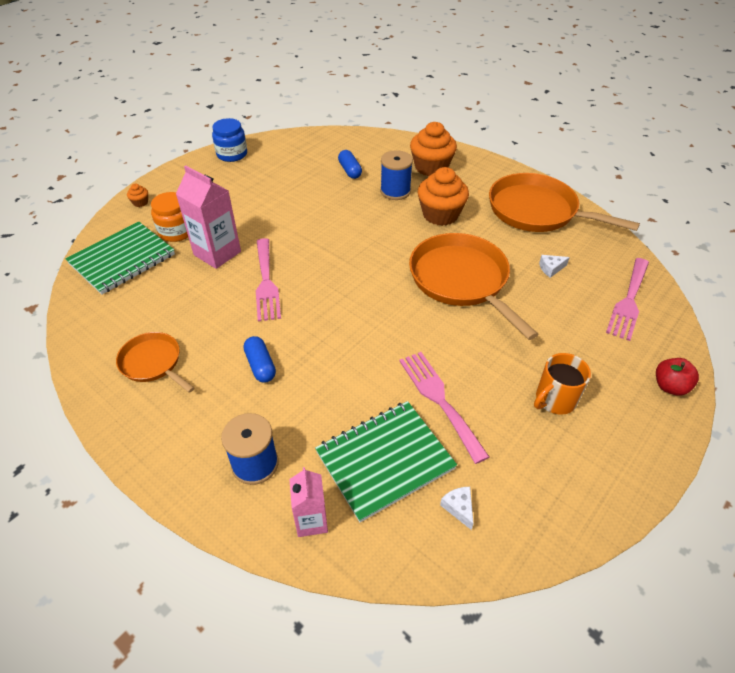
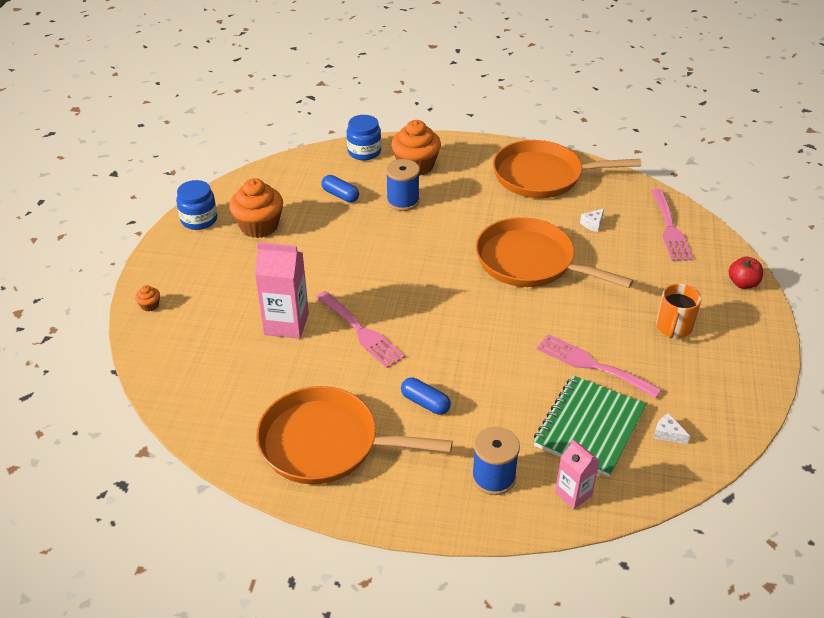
camera: 30 degrees left, 5 degrees down
(122, 259) = (193, 368): green notebook -> none
(153, 363) = (326, 443): orange pan -> orange pan, size x1.84
(176, 232) = (222, 319): orange jar -> none
(398, 144) = (364, 152): none -> blue jar
(440, 214) = (463, 209): orange cupcake -> orange cupcake (259, 226)

